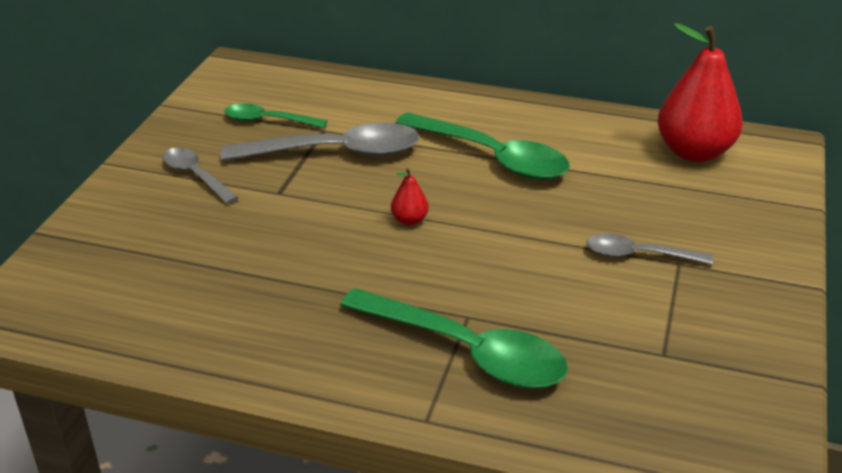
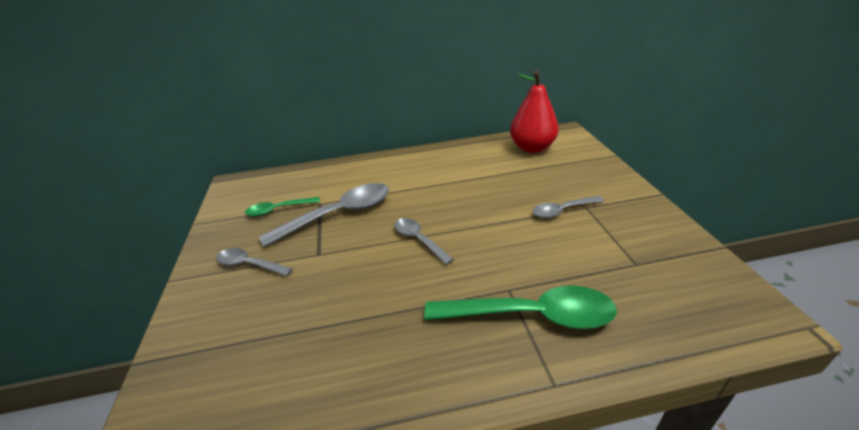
camera: 25 degrees left, 0 degrees up
(409, 220) = (418, 240): red pear -> grey spoon
(492, 157) = (434, 185): green spoon -> none

